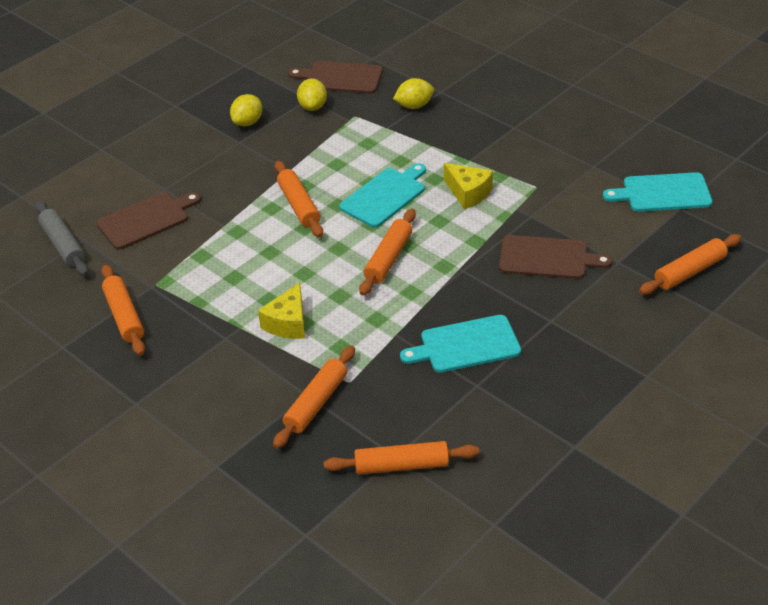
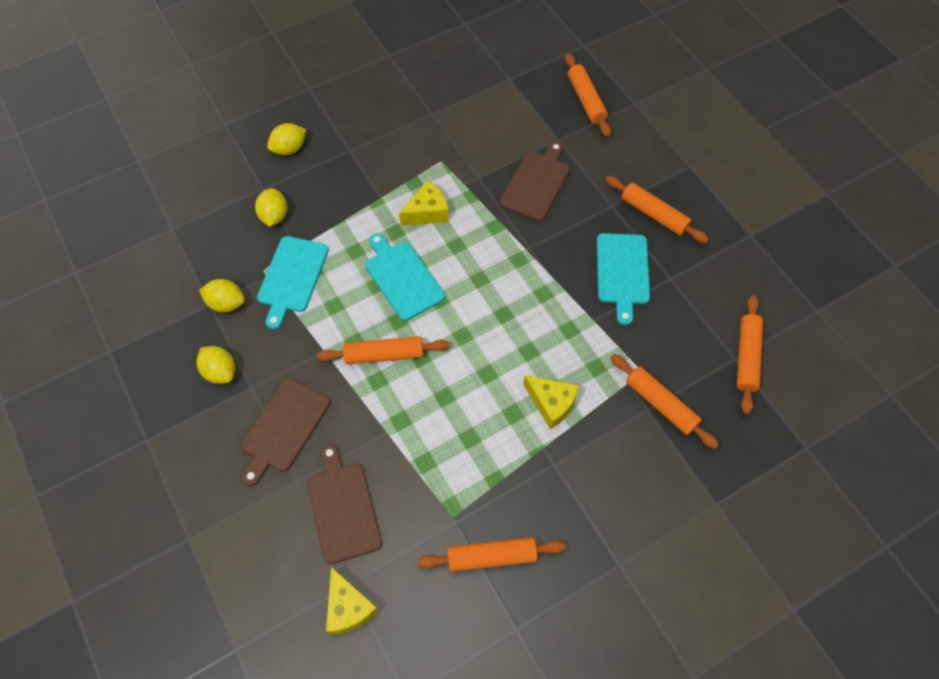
camera: 75 degrees left, 20 degrees up
(63, 245) = (349, 607): grey rolling pin -> yellow cheese
(340, 78) = (190, 266): brown cutting board -> brown cutting board (284, 428)
(388, 258) = (492, 299): orange rolling pin -> orange rolling pin (654, 214)
(493, 93) = (289, 149): none -> yellow lemon
(663, 193) = (487, 82): turquoise cutting board -> turquoise cutting board (292, 277)

